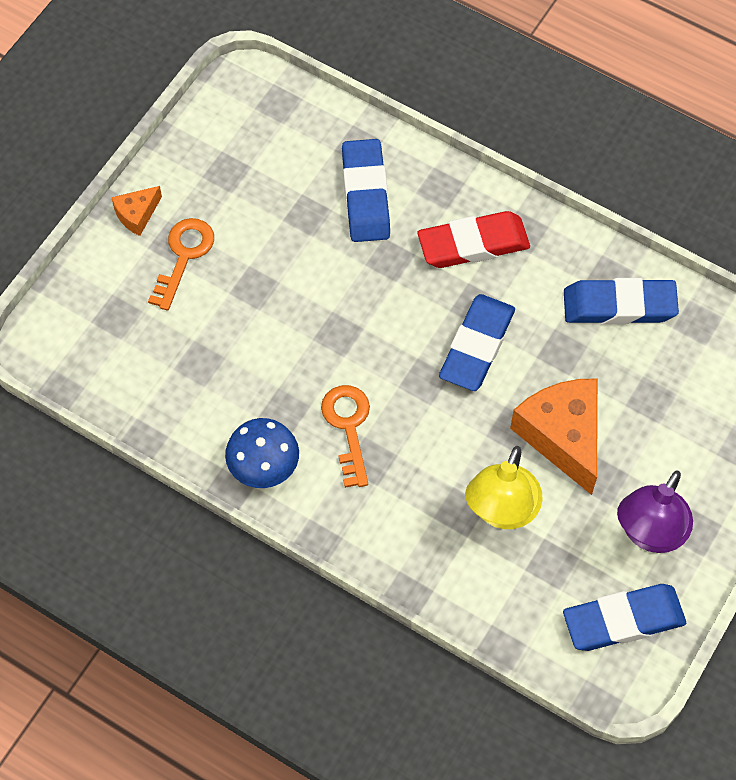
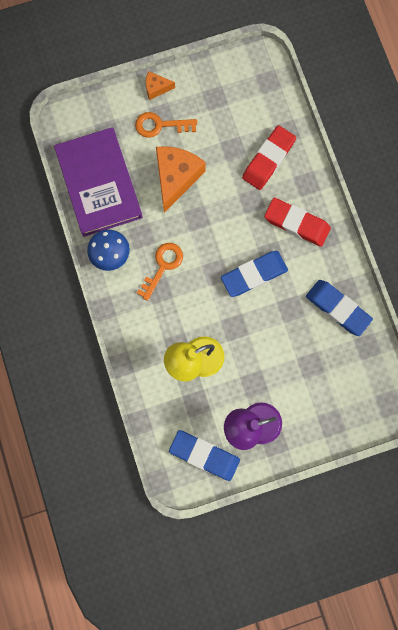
camera: 40 degrees right, 15 degrees up
(165, 389) = (99, 184): none -> purple book
(184, 256) = (160, 125): orange key -> orange key turned 150 degrees counterclockwise
(365, 195) = (268, 159): blue eraser -> red eraser
(562, 436) = (254, 349): orange cheese -> orange cheese (176, 178)

